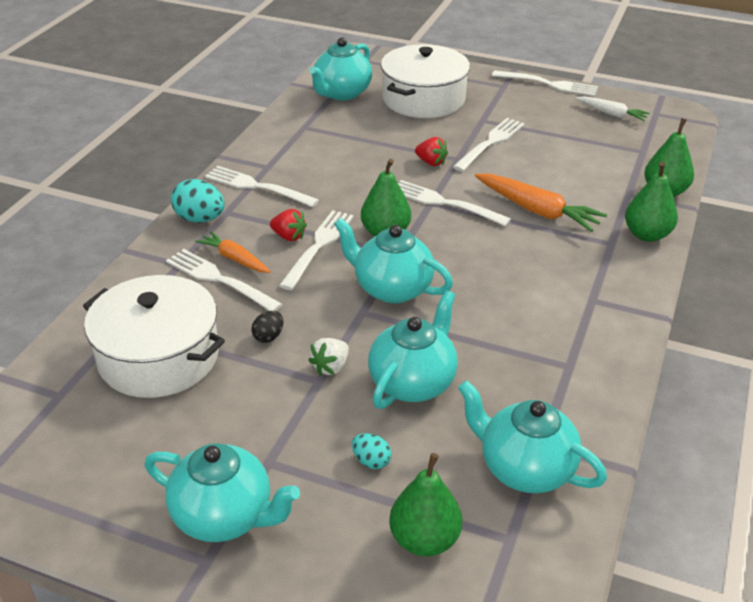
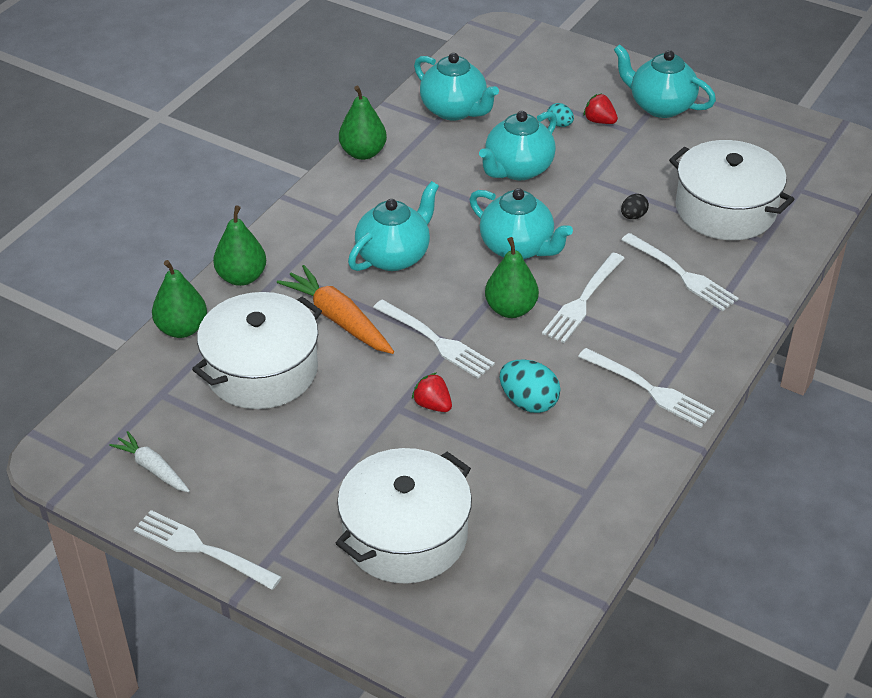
camera: 170 degrees left, 5 degrees up
(200, 219) = (711, 349): turquoise egg -> turquoise egg (528, 402)
(234, 259) = (669, 295): orange carrot -> none
(288, 236) = (613, 316): red strawberry -> red strawberry (599, 121)
(331, 367) = (582, 187): white strawberry -> none
(341, 93) = (526, 565): turquoise teapot -> turquoise teapot (394, 256)
(424, 539) = (533, 83): green pear -> green pear (363, 153)
(490, 143) = (345, 430): white fork -> none
(577, 171) = (261, 370): none -> white pot

